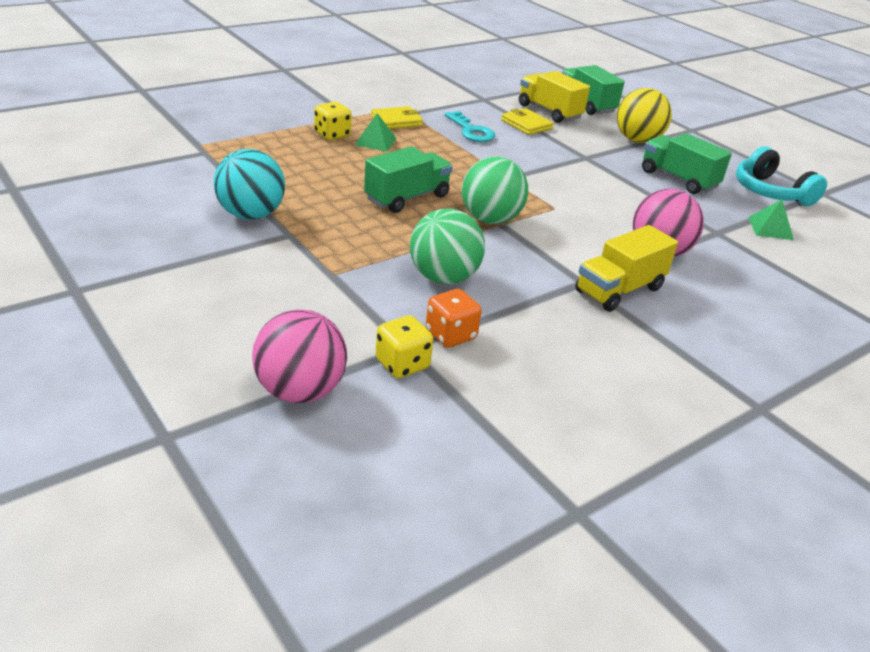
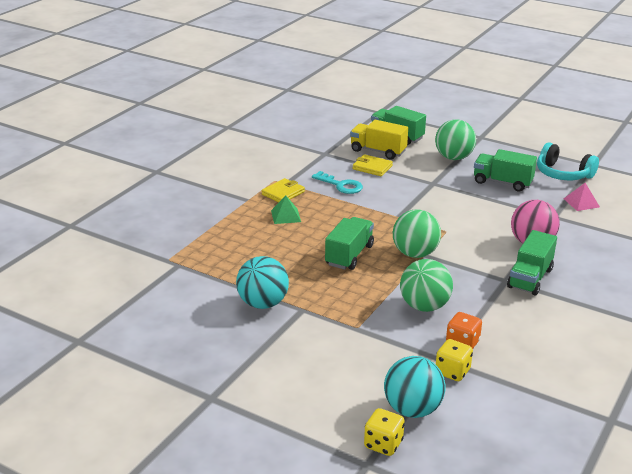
camera: 20 degrees left, 5 degrees down
(300, 391) = (412, 409): pink ball -> turquoise ball
(332, 135) = (251, 220): yellow dice -> yellow dice (383, 444)
(619, 290) = (530, 278): yellow truck -> green truck
(637, 140) = (453, 158): yellow ball -> green ball
(770, 228) = (581, 202): green pyramid -> pink pyramid

